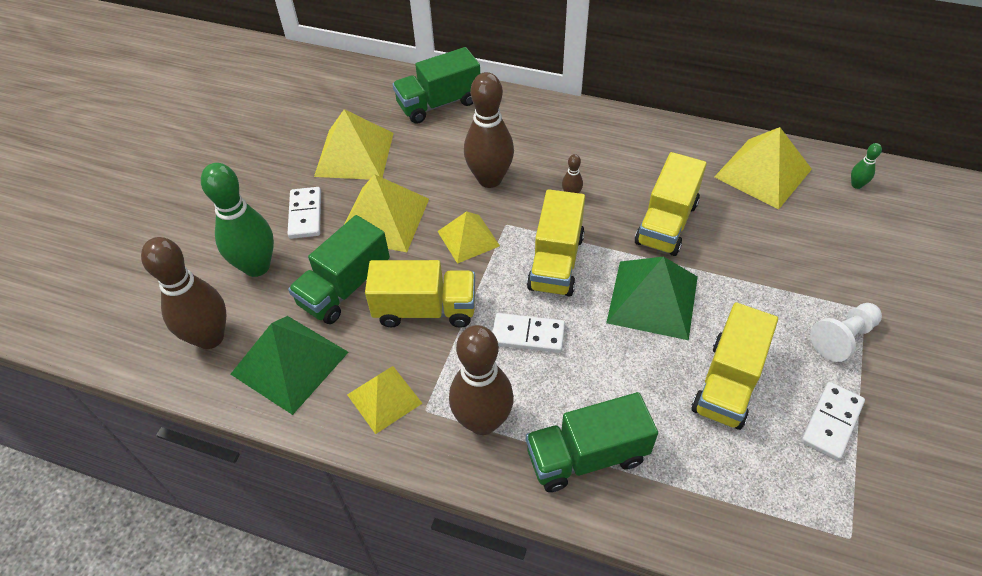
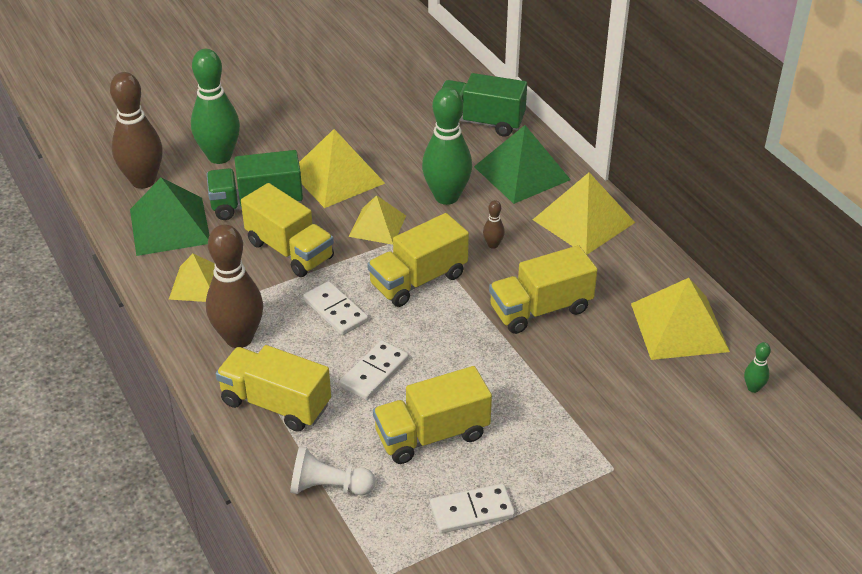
camera: 40 degrees right, 10 degrees down
(305, 215) = (289, 143): white domino -> white domino (374, 373)
(354, 154) = (372, 122): yellow pyramid -> yellow pyramid (583, 221)
(490, 179) = (446, 197): brown bowling pin -> green bowling pin
(586, 456) = (276, 403): green truck -> yellow truck
(652, 299) = (455, 349): green pyramid -> green pyramid (522, 173)
(842, 338) = (565, 472): white pawn -> white pawn (328, 487)

